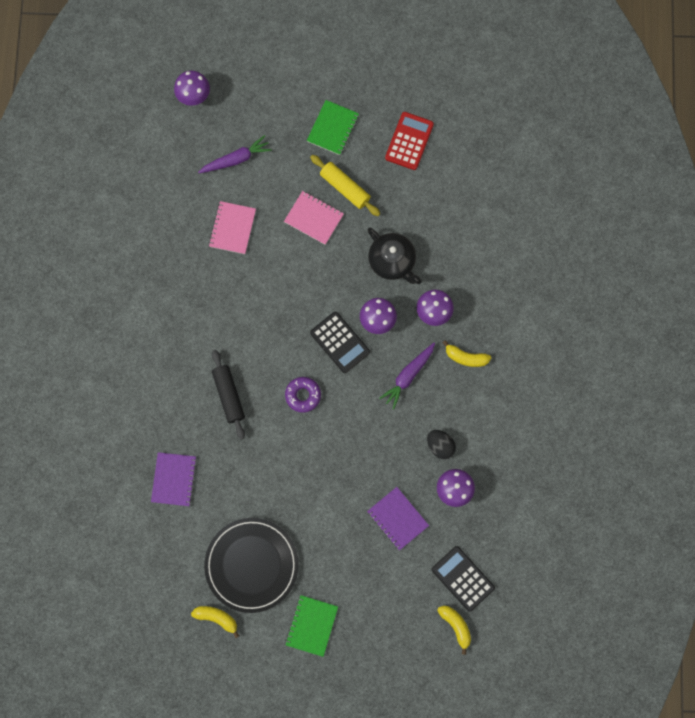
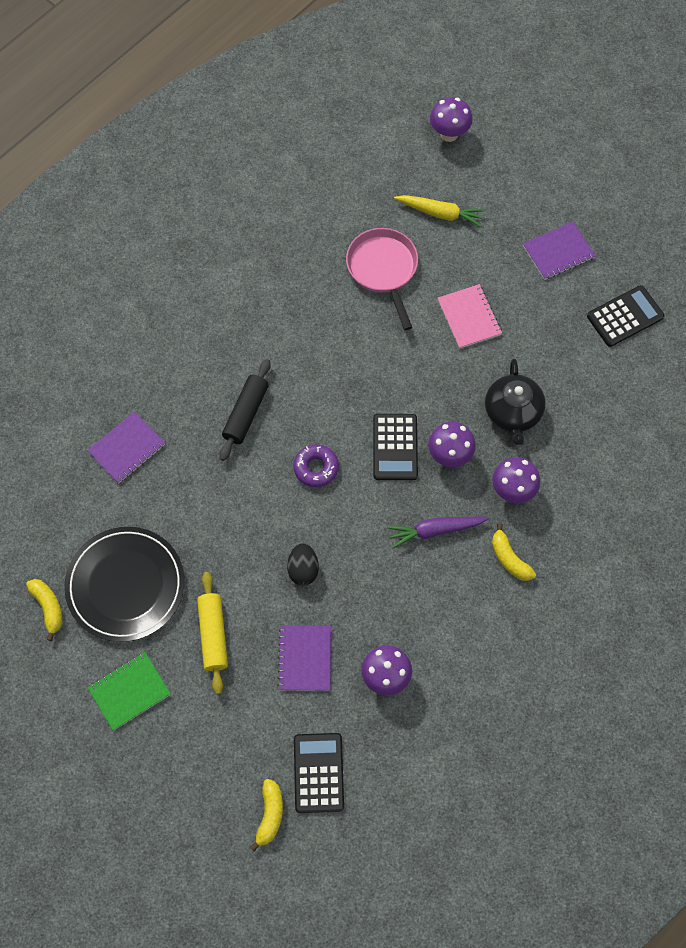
camera: 40 degrees right, 10 degrees down
(232, 228) = (383, 270): pink notebook -> pink pan
(236, 159) = (440, 213): purple carrot -> yellow carrot
(332, 128) = (558, 252): green notebook -> purple notebook
(345, 188) = (523, 312): yellow rolling pin -> yellow rolling pin (213, 635)
(409, 141) = (625, 316): red calculator -> black calculator
(440, 446) = (409, 623): black egg -> black egg (303, 569)

